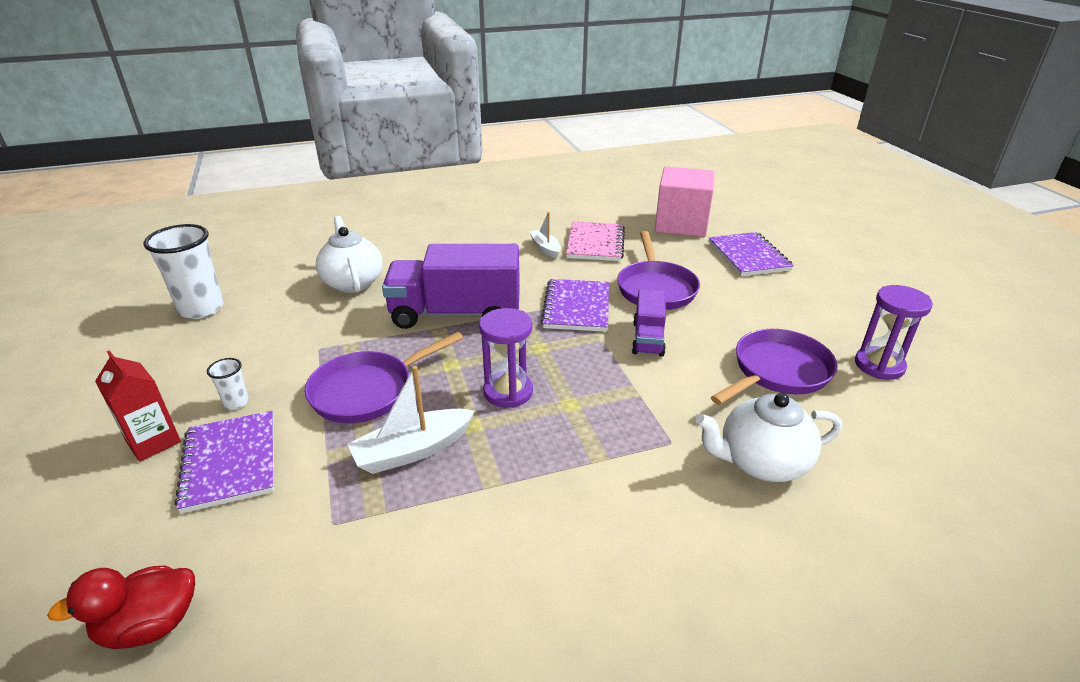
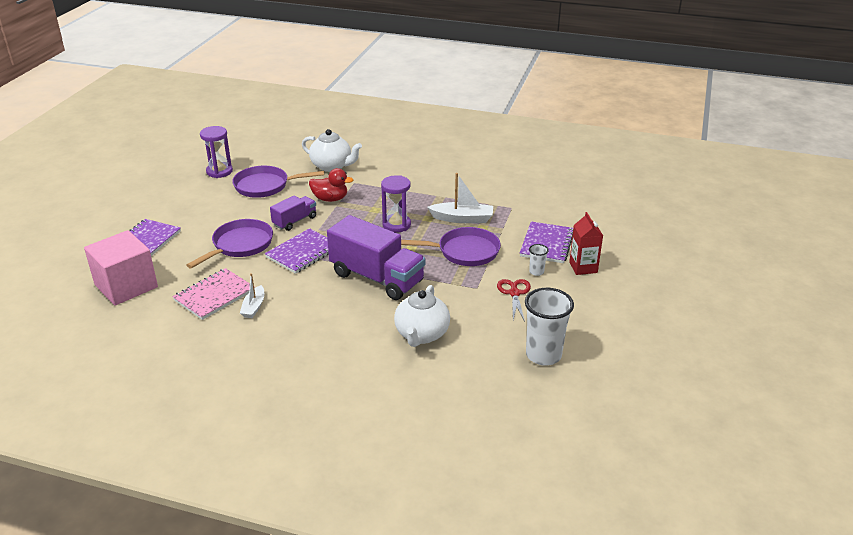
camera: 145 degrees left, 0 degrees up
(150, 625) = (586, 204): red duck -> red duck (330, 199)
(261, 361) = (514, 293): none -> red scissors

